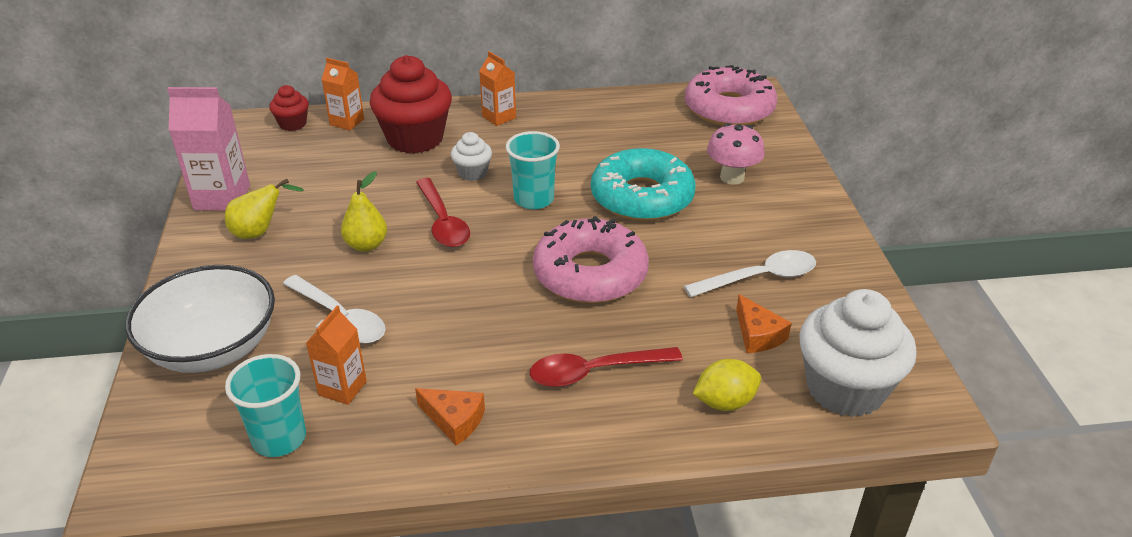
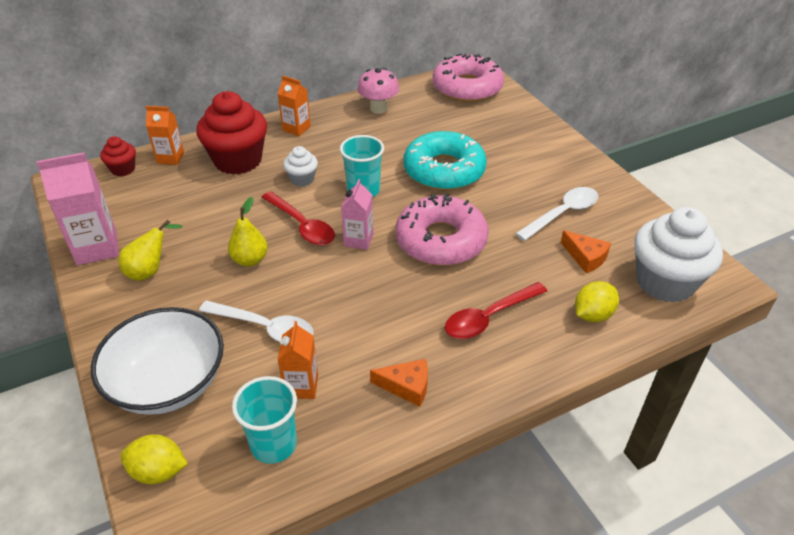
camera: 20 degrees left, 5 degrees up
(154, 430) = (158, 471): none -> yellow lemon
(496, 251) = (358, 240): none -> pink carton
(732, 177) = (499, 141): pink mushroom -> pink mushroom (378, 108)

